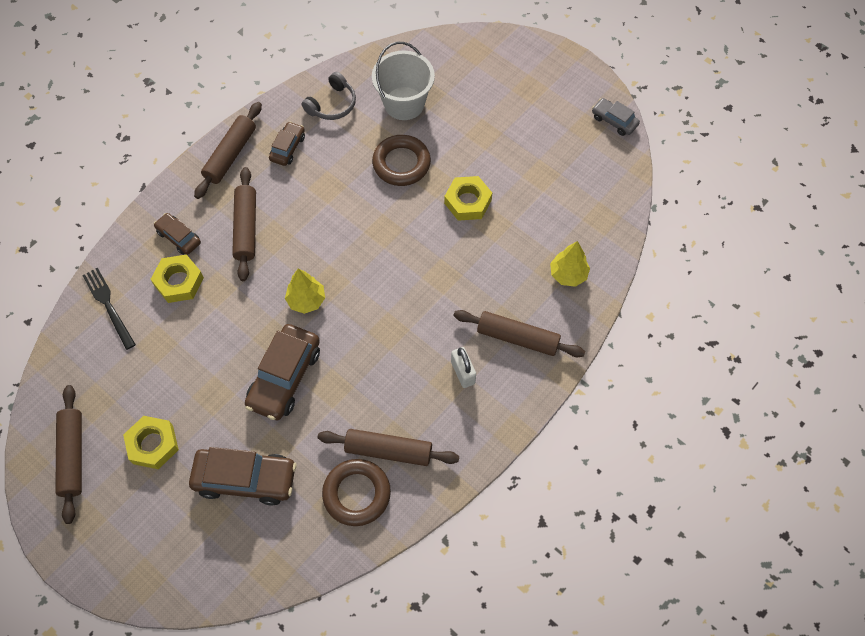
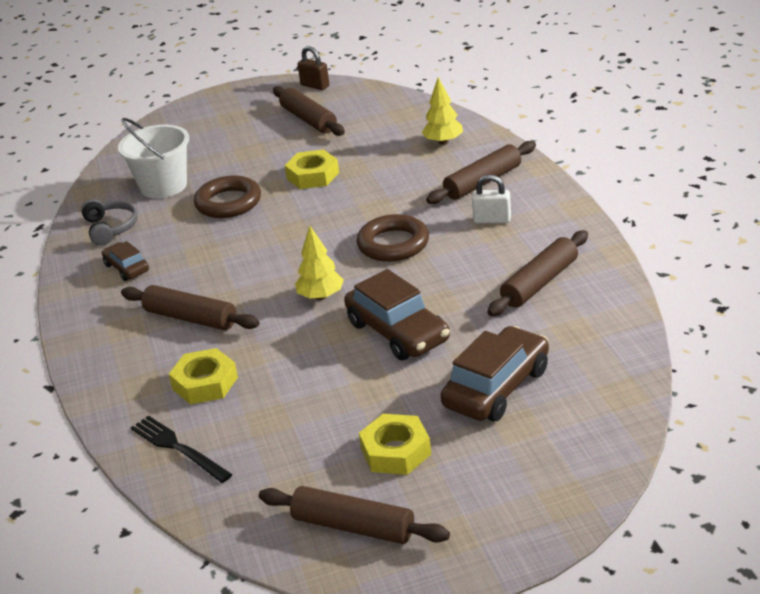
camera: 55 degrees left, 30 degrees down
(108, 306) = (178, 448): black fork -> black fork turned 45 degrees clockwise
(179, 237) = (148, 370): brown car -> none
(230, 155) = (88, 309): brown rolling pin -> brown rolling pin (308, 120)
(356, 494) = (572, 314): brown ring -> brown ring (393, 244)
(614, 121) = (315, 86): grey car -> brown padlock

